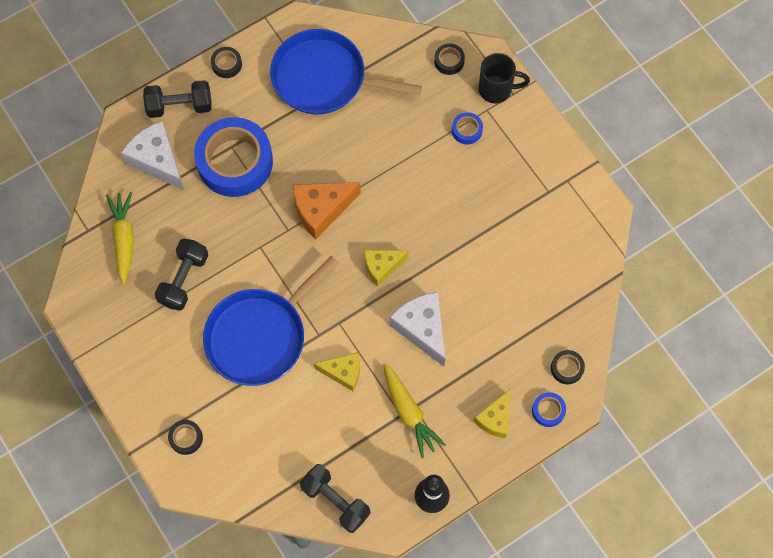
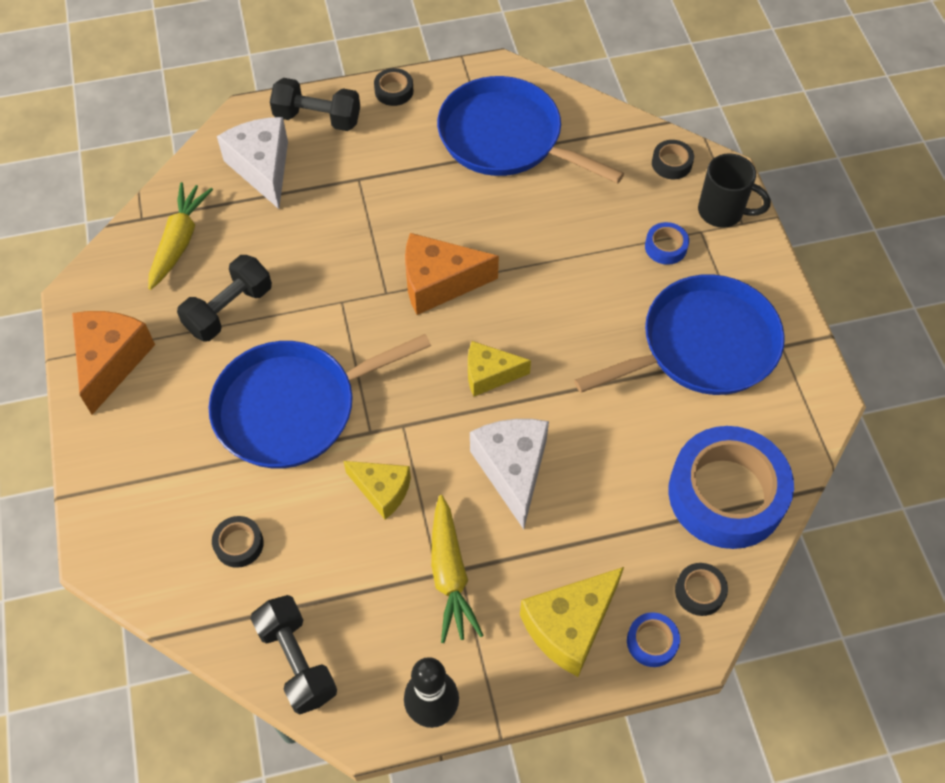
camera: 20 degrees right, 10 degrees down
(119, 345) = (111, 361): none -> orange cheese
(186, 438) = (137, 504): black tape -> black tape (239, 544)
(235, 162) = (355, 196): blue tape -> blue tape (726, 494)
(495, 419) = (569, 626): yellow cheese -> yellow cheese, size x1.54
(515, 198) = (702, 346): none -> blue pan

